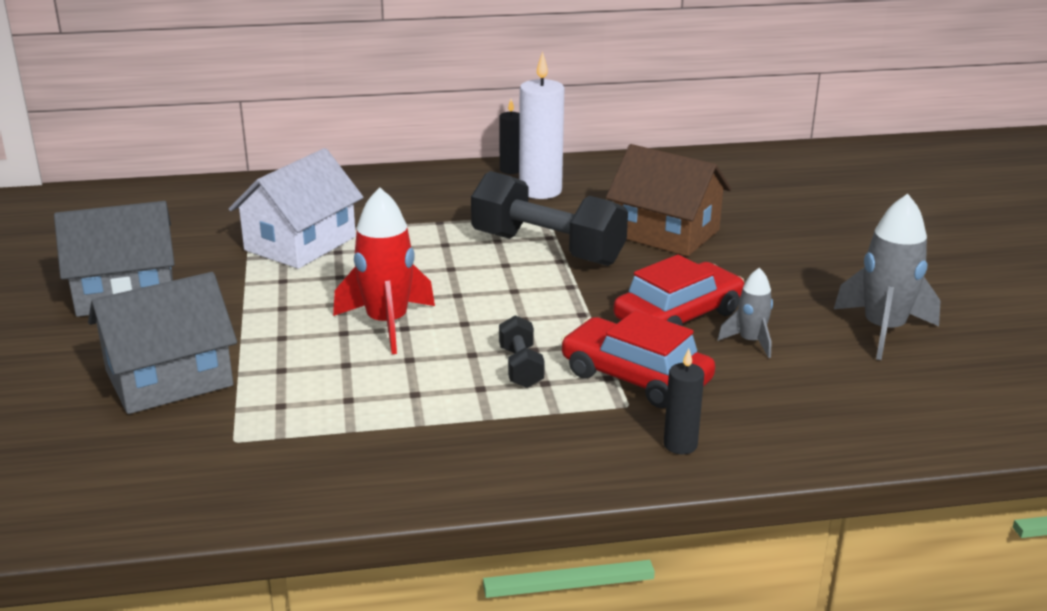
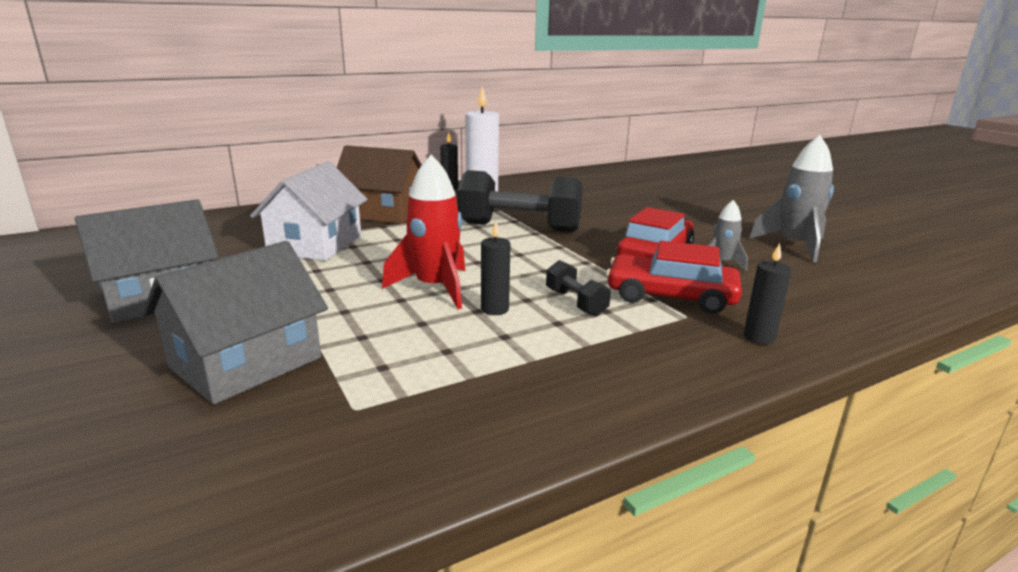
camera: 20 degrees left, 5 degrees down
(429, 361) = (494, 309): none -> black candle
(666, 233) = (592, 211): brown house -> brown house (382, 212)

